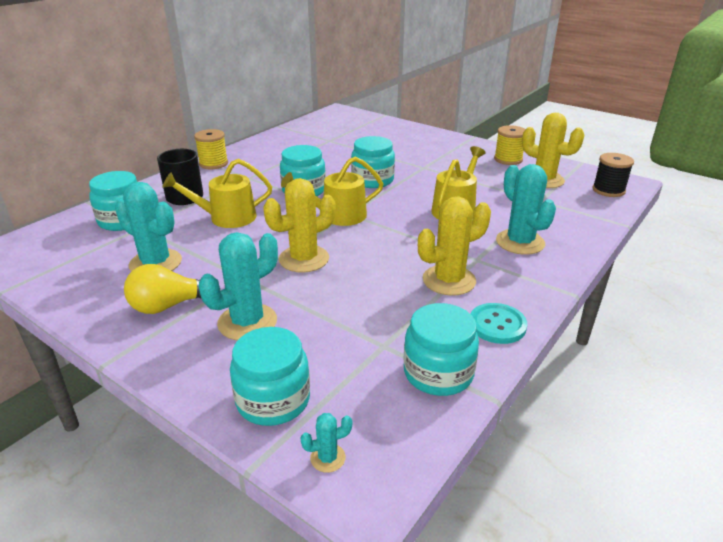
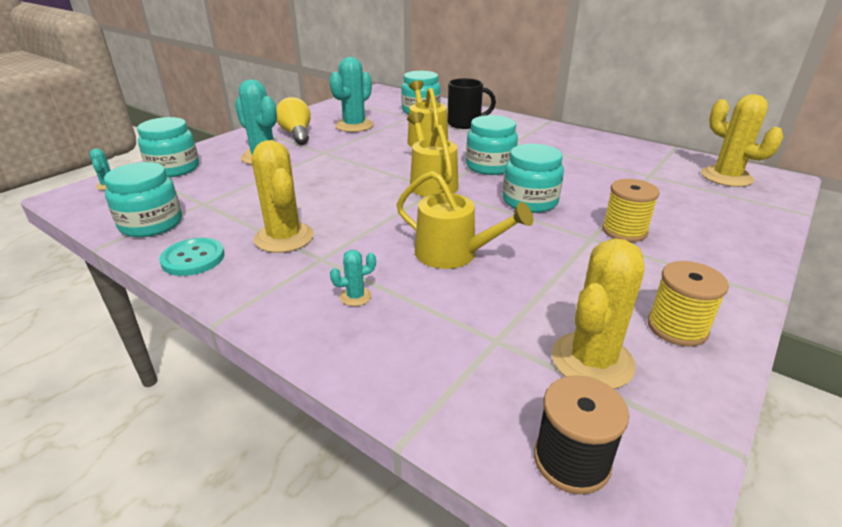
camera: 90 degrees right, 0 degrees up
(213, 164) = (541, 127): yellow spool -> yellow spool (624, 231)
(304, 259) = (347, 171): yellow cactus -> yellow cactus (726, 177)
(520, 242) = (355, 296): turquoise cactus -> turquoise cactus, size x0.46

